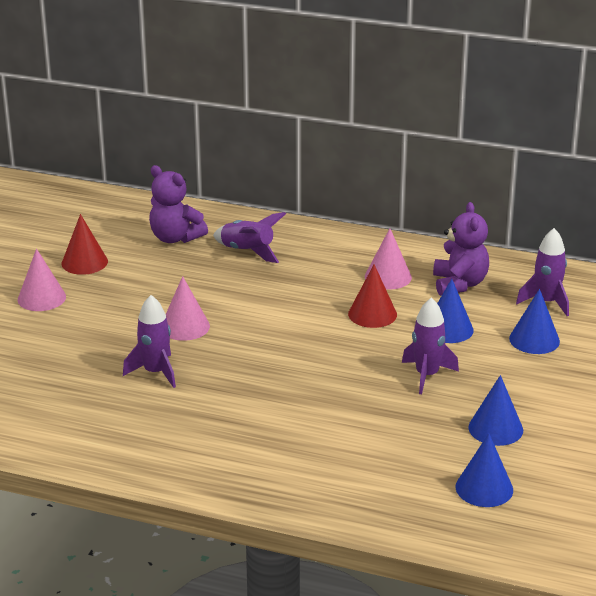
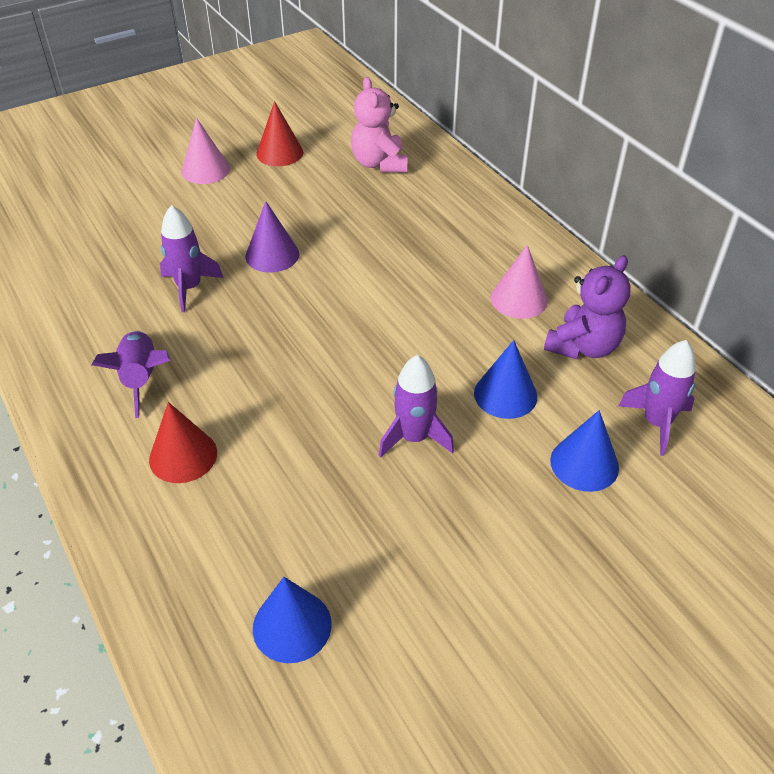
camera: 40 degrees right, 15 degrees up
(175, 238) = (379, 164): purple teddy bear -> pink teddy bear
(185, 326) = (272, 255): pink cone -> purple cone
(247, 251) = (422, 206): purple rocket -> purple rocket (141, 378)
(372, 314) = (450, 333): red cone -> red cone (183, 456)
(495, 428) = (401, 553): blue cone -> none

